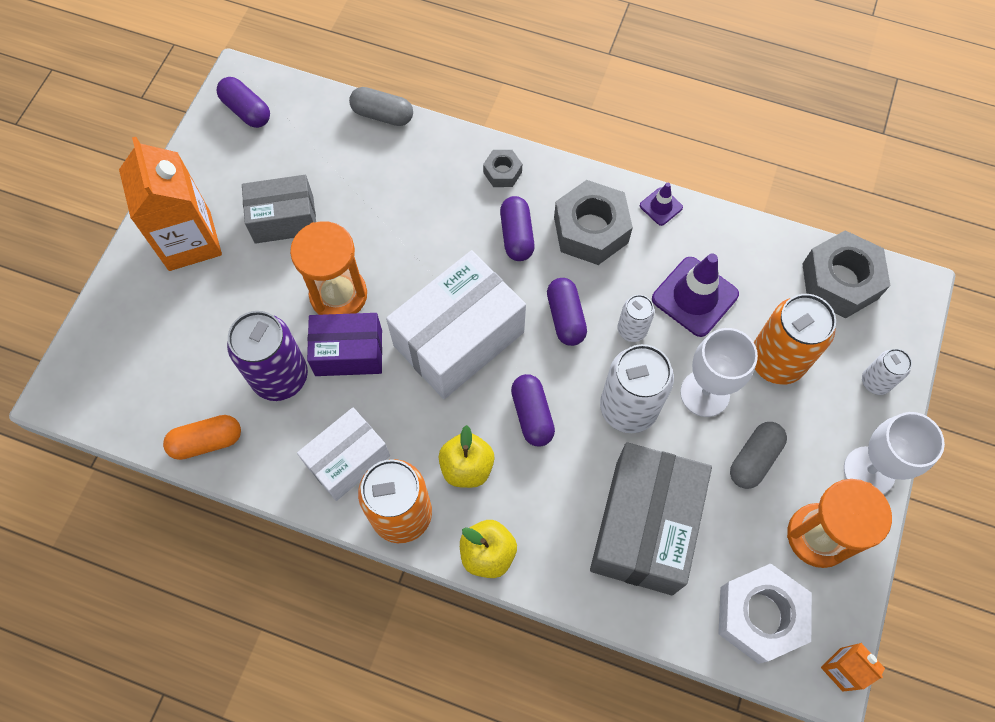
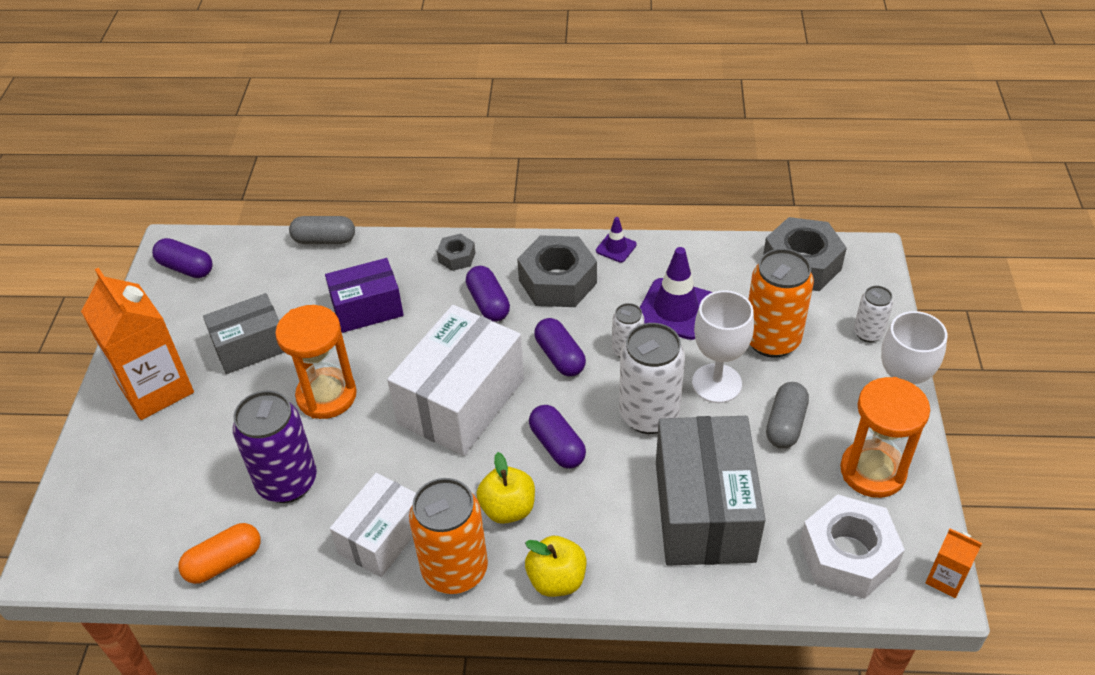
camera: 15 degrees left, 20 degrees down
(348, 352) = (352, 442): purple box -> purple box (367, 308)

